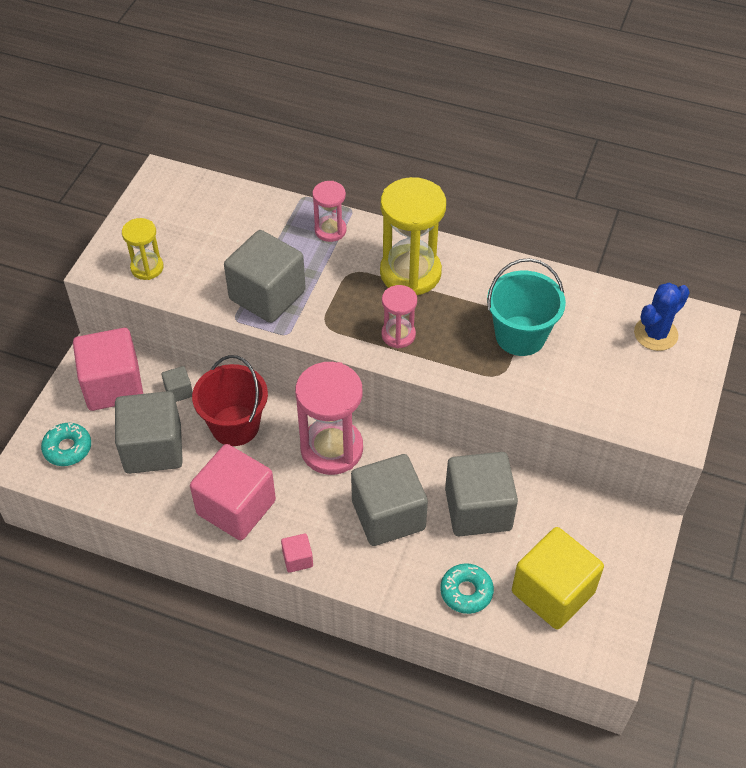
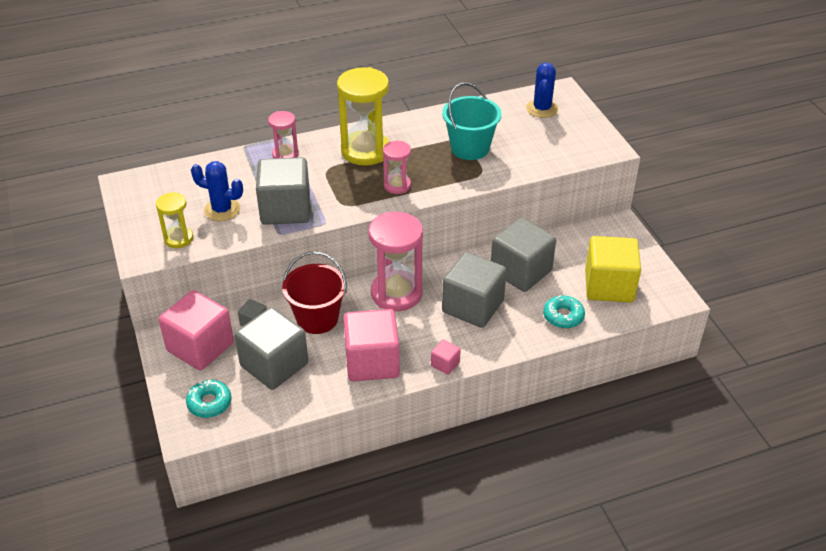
camera: 40 degrees left, 10 degrees down
(213, 259) = (222, 210): none -> blue cactus

